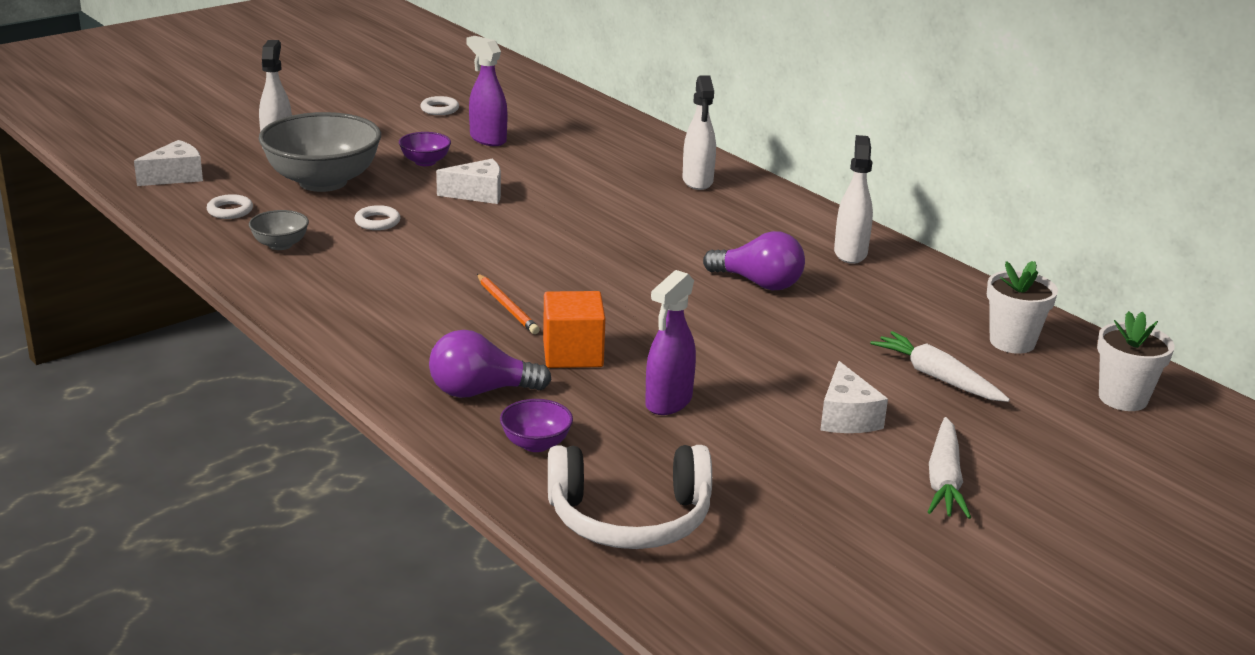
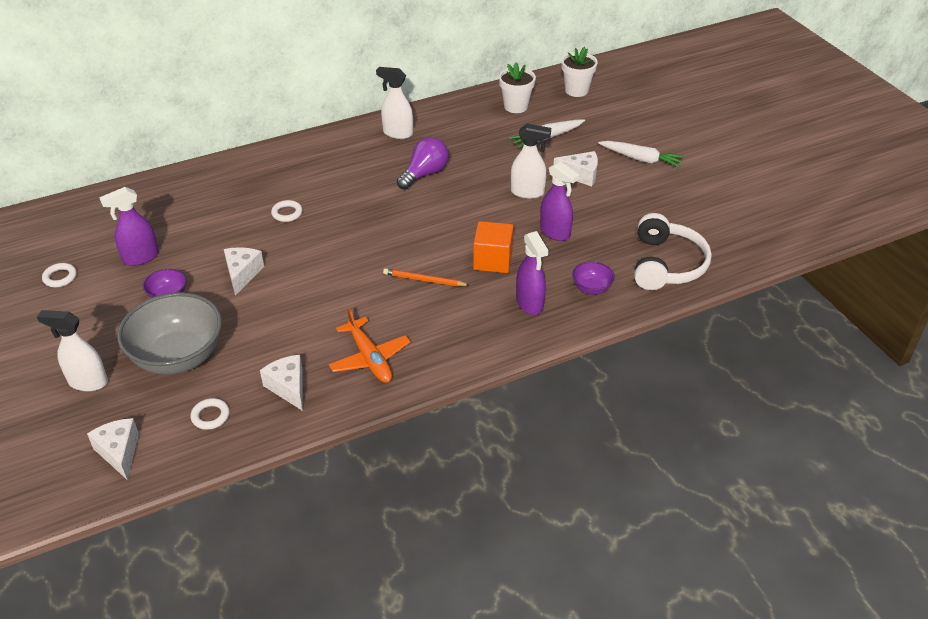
camera: 75 degrees left, 15 degrees up
(280, 245) = (288, 387): grey bowl -> white cheese
(339, 286) = (369, 358): none -> orange plane
(377, 222) = (269, 331): white ring -> white ring (287, 213)
(480, 391) = (530, 304): purple light bulb -> purple spray bottle
(507, 306) = (424, 280): orange pencil -> orange pencil turned 150 degrees counterclockwise
(697, 181) = (269, 171): white spray bottle -> white spray bottle (528, 192)

